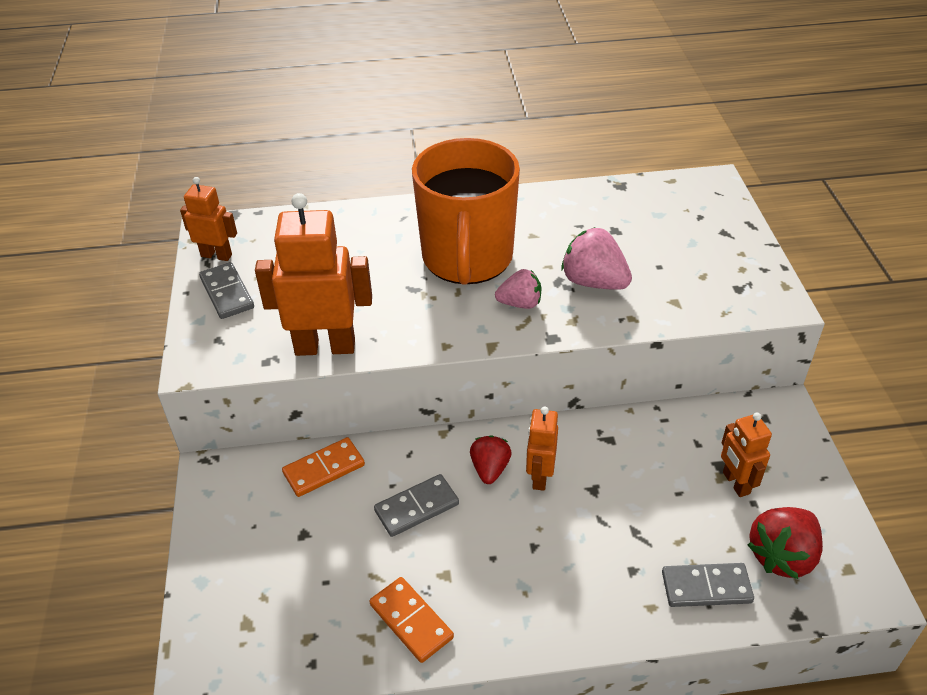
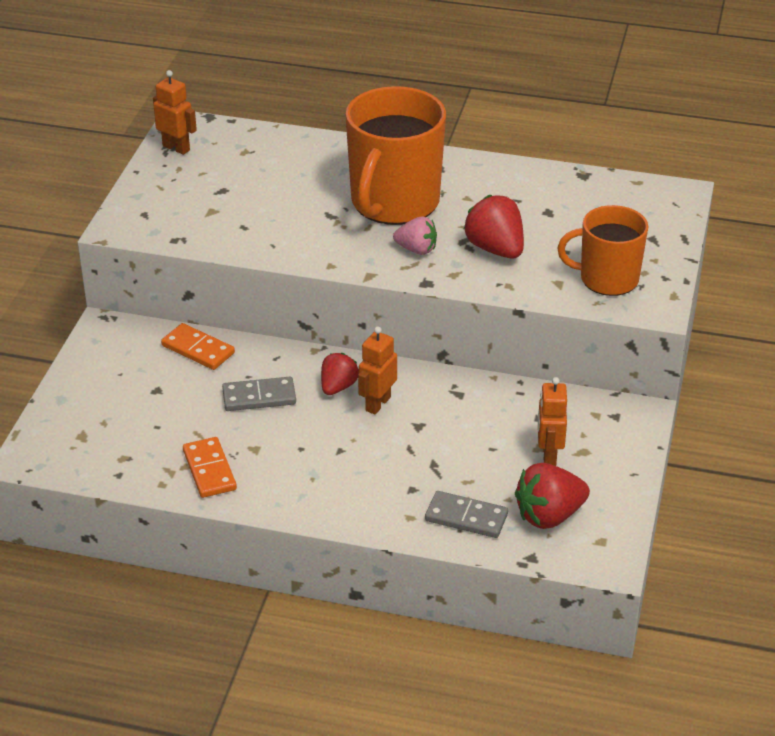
camera: 20 degrees right, 5 degrees down
(227, 293) = (170, 180): grey domino -> none
(324, 469) = (198, 349): orange domino -> orange domino turned 45 degrees clockwise
(325, 346) = (229, 241): orange robot -> none
(593, 282) = (495, 249): pink strawberry -> red strawberry
(715, 285) = (607, 279): none -> orange mug

